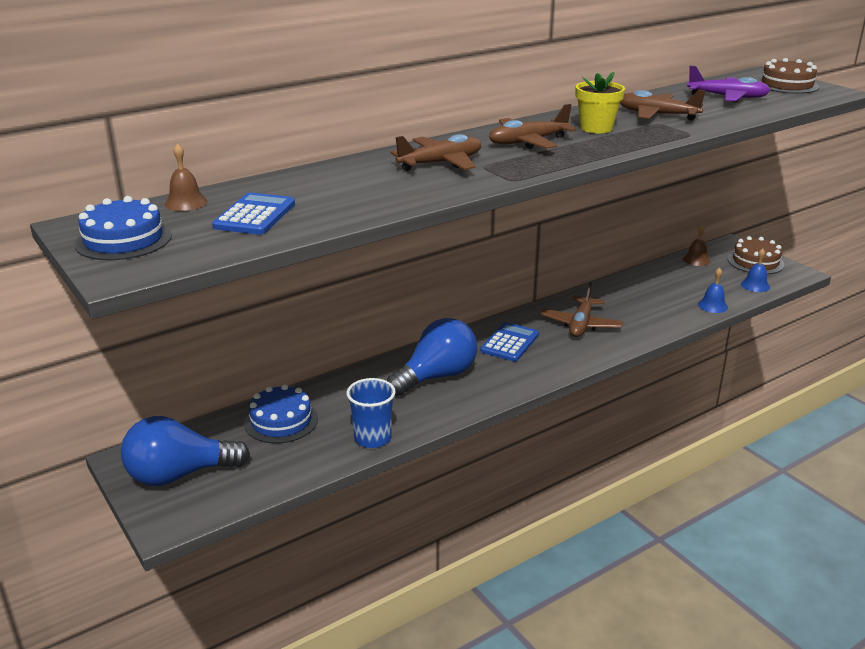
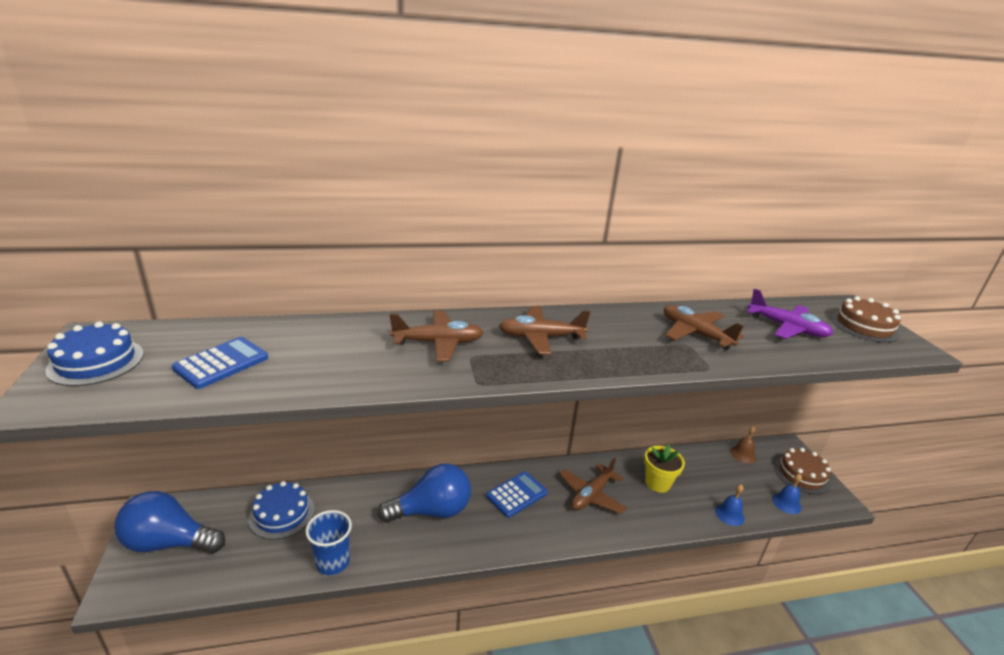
camera: 20 degrees right, 0 degrees up
(186, 203) = (193, 332): brown bell -> none
(596, 128) = (621, 336): yellow flower pot -> yellow flower pot (657, 483)

